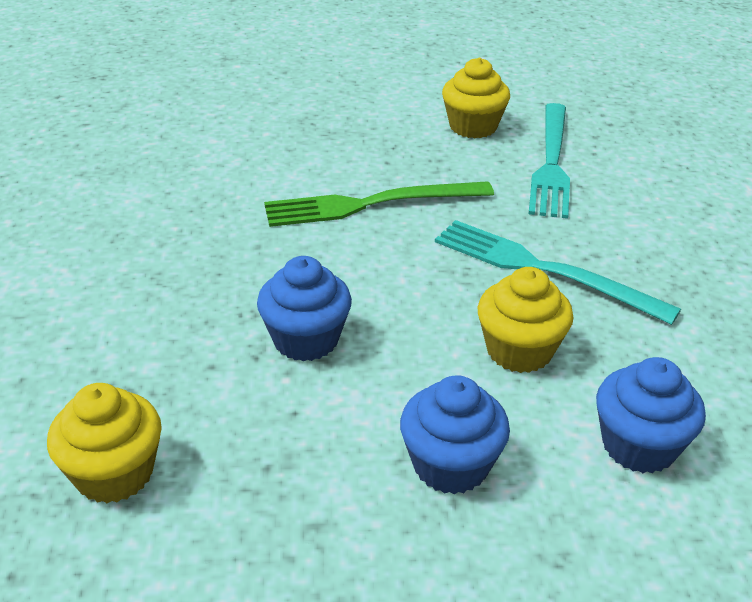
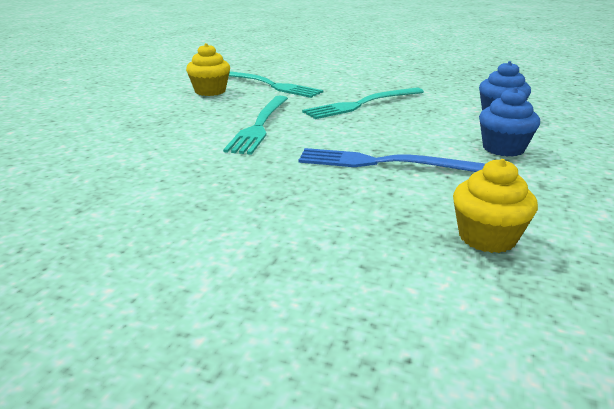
camera: 65 degrees left, 10 degrees down
(306, 339) = (382, 163): blue cupcake -> blue fork
(370, 204) = (259, 126): green fork -> turquoise fork
(519, 350) = (423, 120): yellow cupcake -> none

